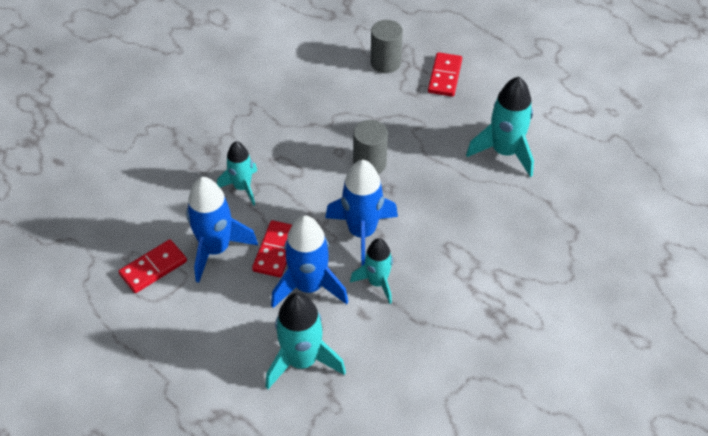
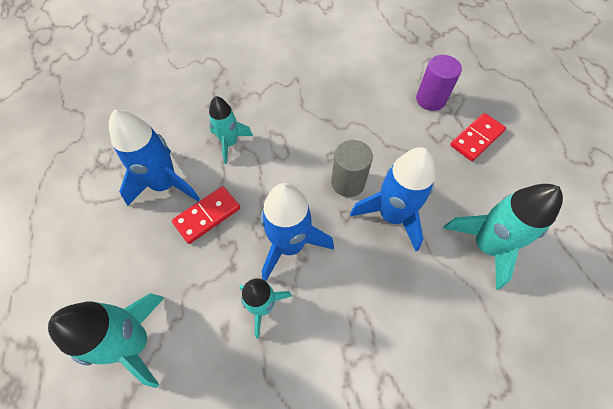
camera: 35 degrees right, 10 degrees up
(153, 268) = (109, 171): red domino -> none
(309, 286) = (204, 268): blue rocket -> blue rocket (392, 215)
(385, 63) = (430, 99): grey cylinder -> purple cylinder

